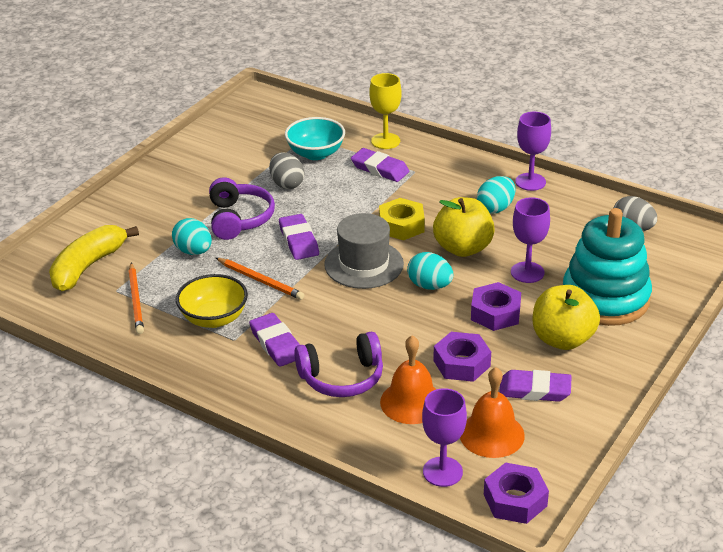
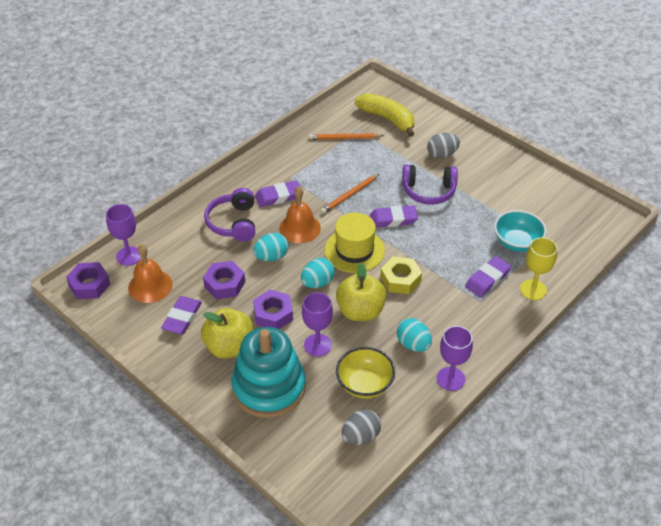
camera: 100 degrees right, 10 degrees up
(193, 251) = (392, 166): turquoise egg -> turquoise egg (271, 257)
(214, 318) = (314, 170): yellow bowl -> yellow bowl (364, 384)
(287, 184) = (472, 221): grey egg -> grey egg (442, 154)
(364, 264) = (354, 250): grey hat -> yellow hat
(411, 402) = (197, 252): orange bell -> orange bell (300, 228)

